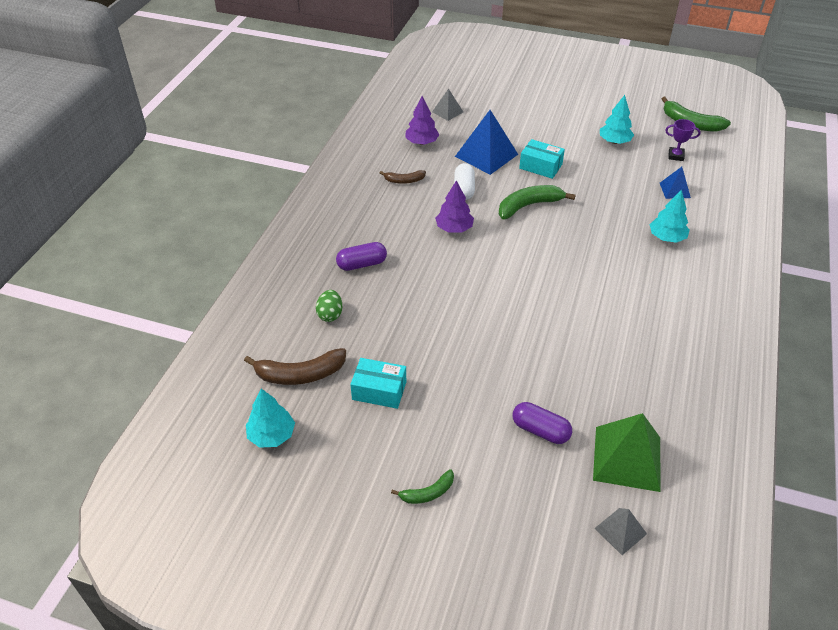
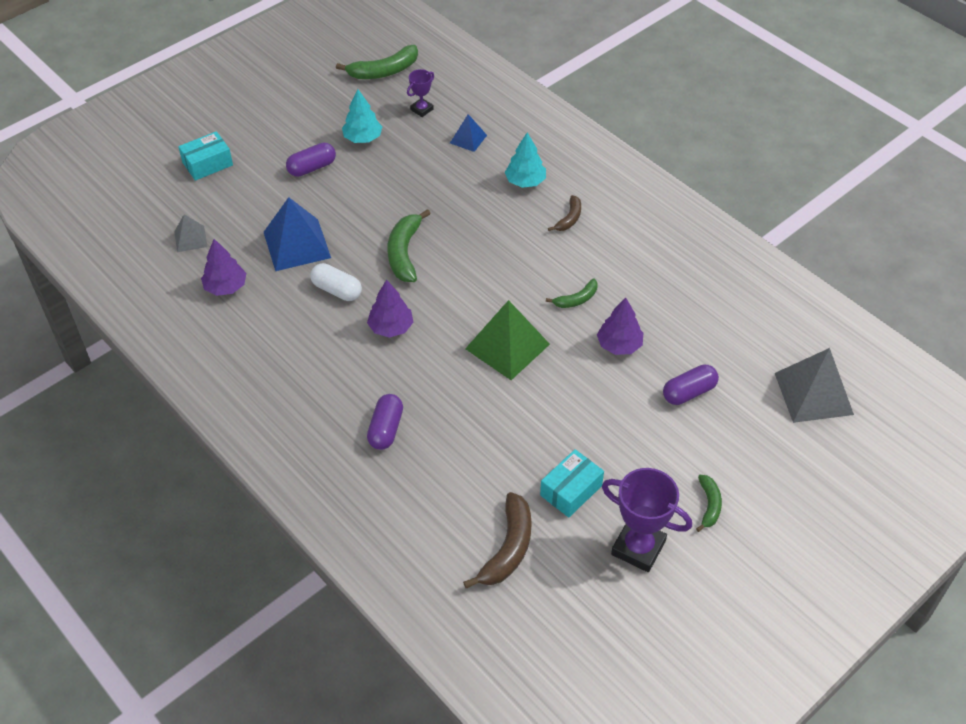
camera: 60 degrees left, 5 degrees up
(272, 435) = (572, 603): turquoise tree -> none
(330, 314) = (441, 488): green egg -> none
(351, 458) = (638, 548): none -> purple trophy
(404, 180) = (279, 333): brown banana -> brown banana (569, 218)
(540, 166) = (352, 212): turquoise box -> turquoise box (207, 164)
(551, 362) = (619, 345): none -> purple tree
(561, 132) = (312, 168): none -> purple capsule
(574, 317) = (576, 299): none -> green banana
(620, 531) = (813, 393): grey pyramid -> grey pyramid, size x1.88
(627, 458) = (749, 350): green pyramid -> green pyramid (507, 346)

